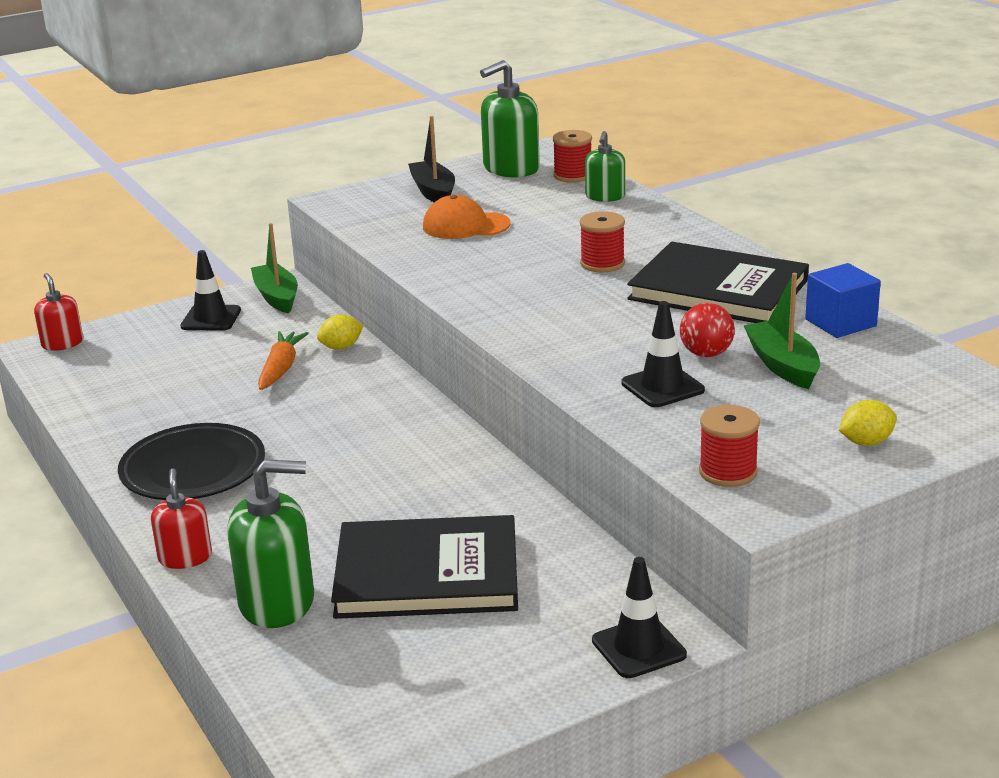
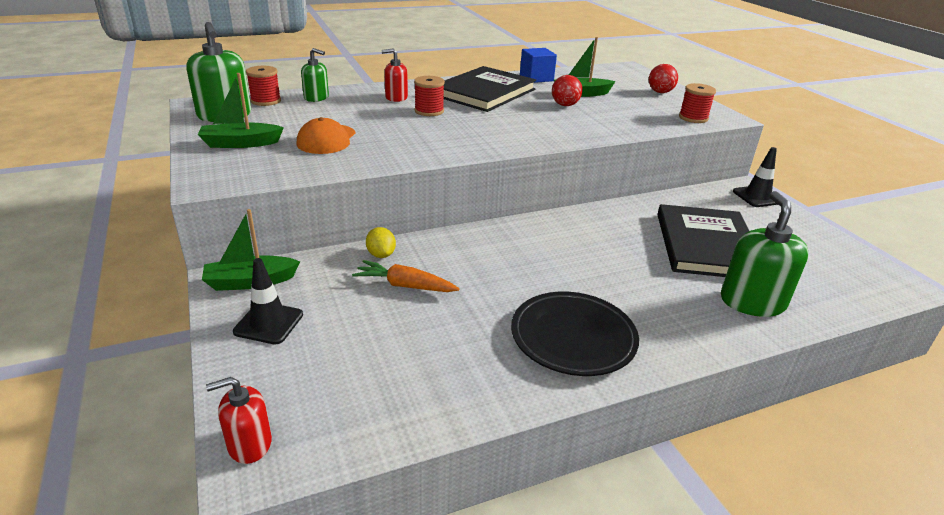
camera: 85 degrees left, 5 degrees up
(185, 557) = (706, 343): red soap dispenser -> red soap dispenser (396, 97)
(433, 192) = (240, 143): black boat -> green boat
(662, 387) = (602, 118): black traffic cone -> none
(866, 442) = (660, 92): yellow lemon -> red ball

